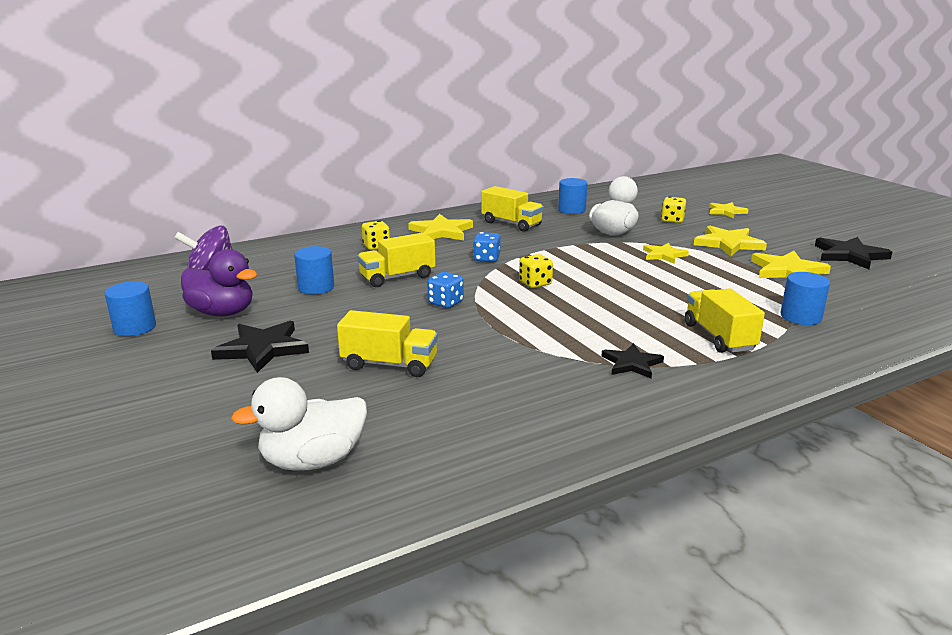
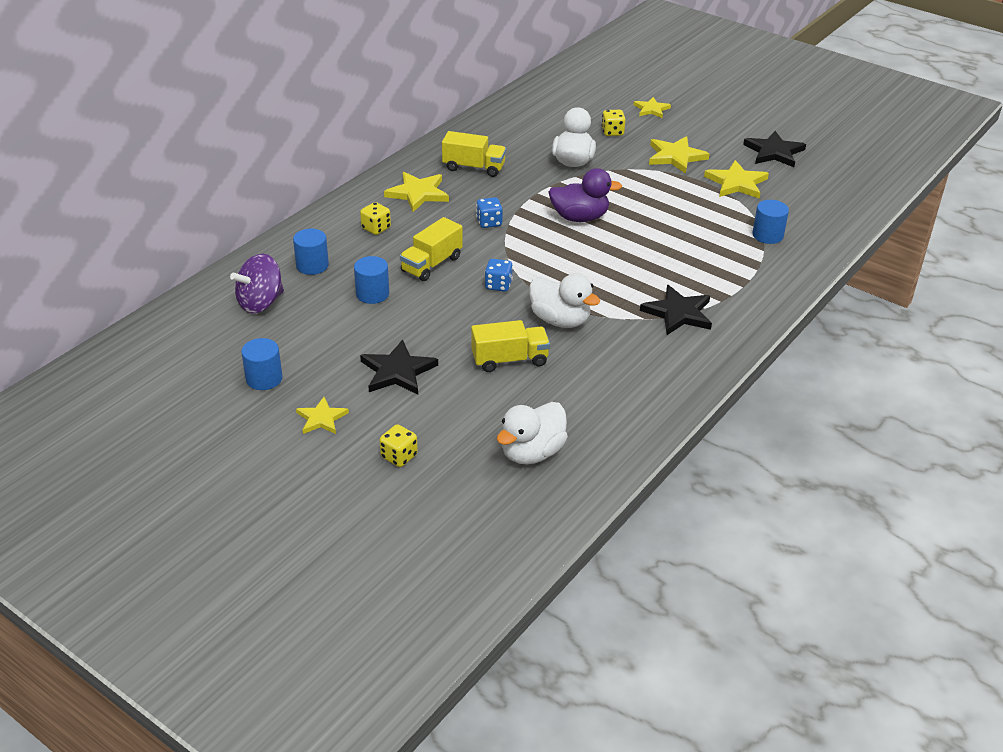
camera: 25 degrees left, 15 degrees up
(222, 313) = (321, 343): purple duck -> purple duck (580, 217)
(482, 342) = (560, 320): none -> white duck
(535, 283) = (552, 244): yellow dice -> yellow dice (399, 456)
(572, 210) = (514, 134): blue cylinder -> blue cylinder (312, 265)
(632, 364) = (678, 313): black star -> black star, size x1.56
(664, 255) = (632, 184): yellow star -> yellow star (321, 418)
(719, 337) = (722, 271): yellow truck -> none

